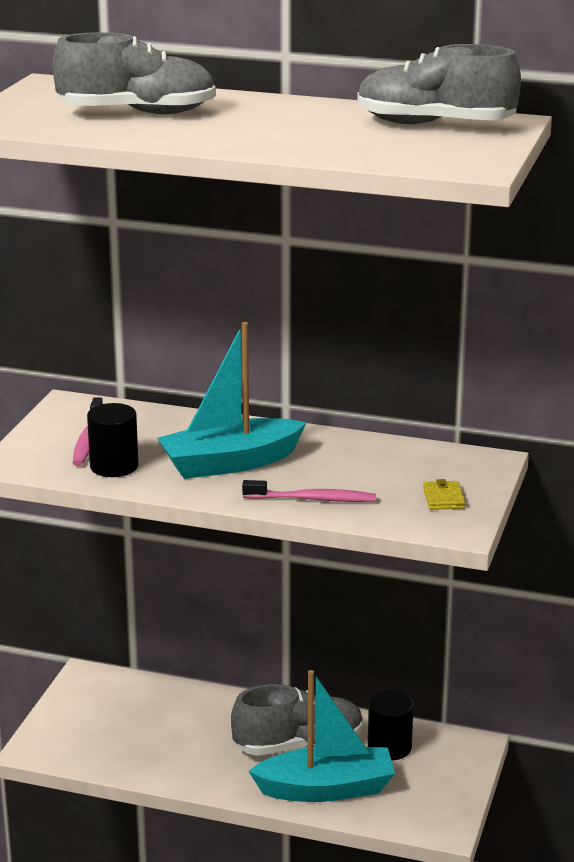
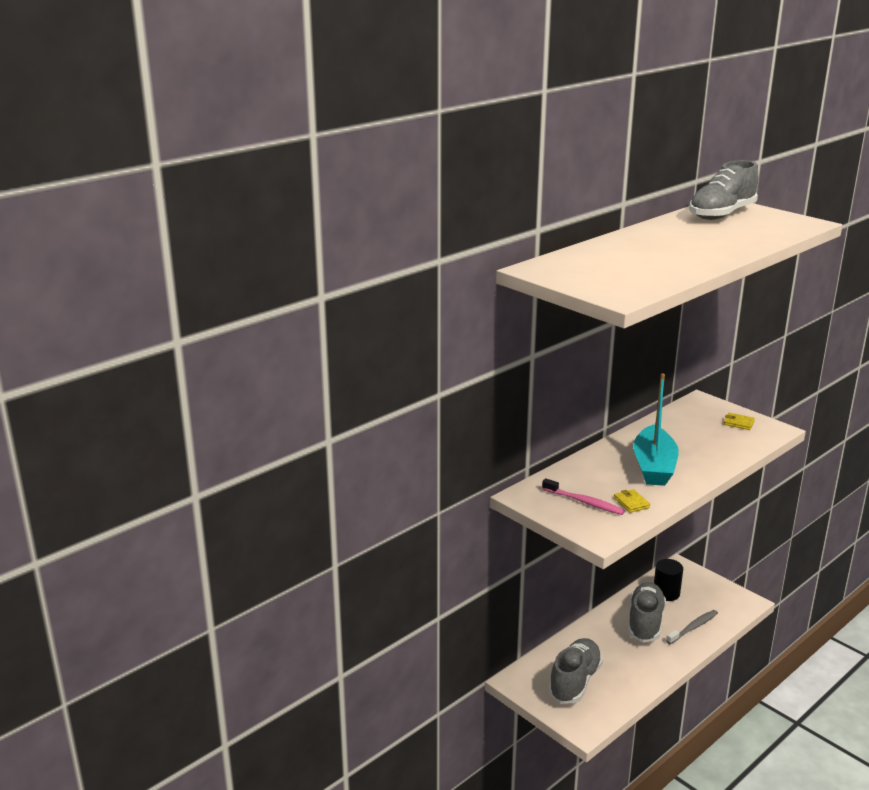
camera: 60 degrees left, 0 degrees up
(114, 466) = (631, 503): black cylinder -> yellow wallet
(137, 113) = (635, 262): grey shoe -> grey shoe (575, 682)
(313, 499) = (717, 456): pink toothbrush -> none
(326, 789) = (693, 627): turquoise boat -> grey toothbrush

